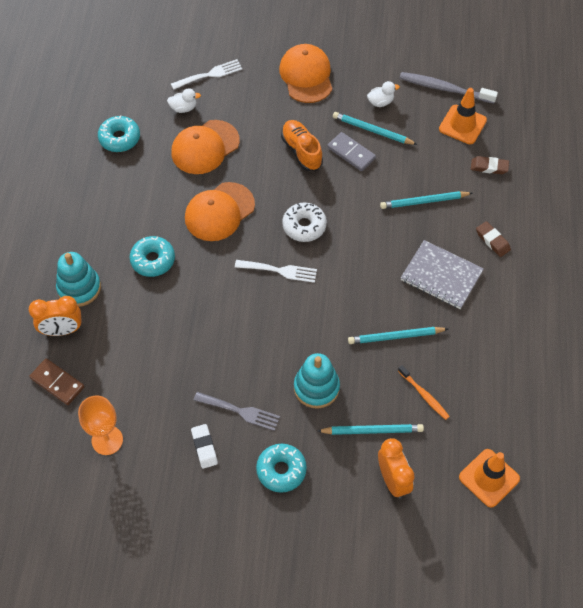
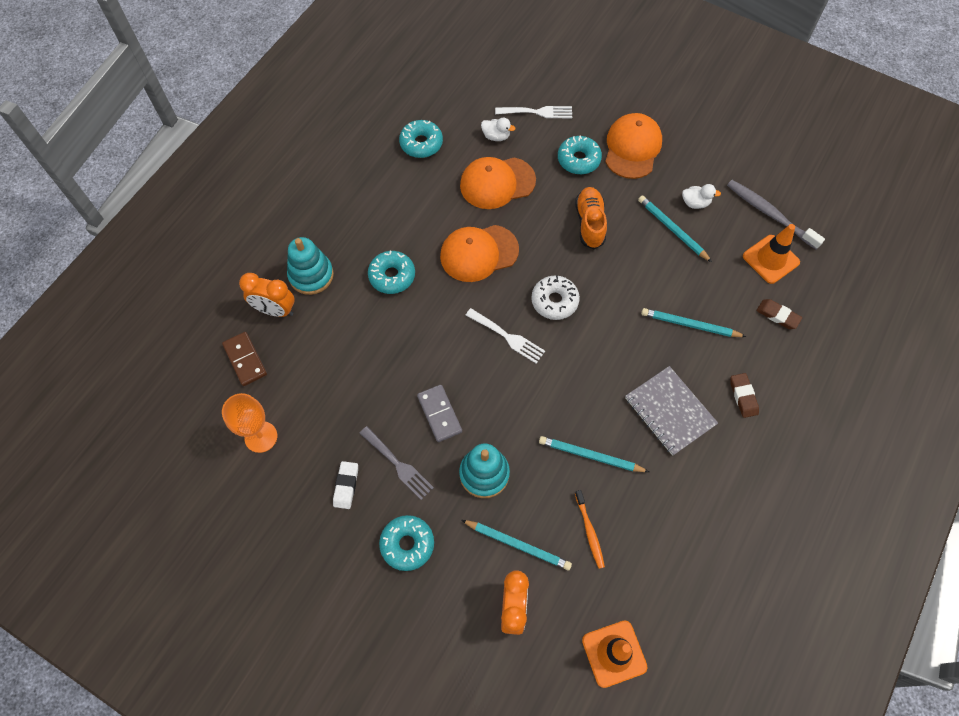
camera: 25 degrees right, 5 degrees up
(265, 102) = (578, 160): none -> turquoise donut
(351, 153) = (639, 244): grey domino -> grey domino (439, 414)

